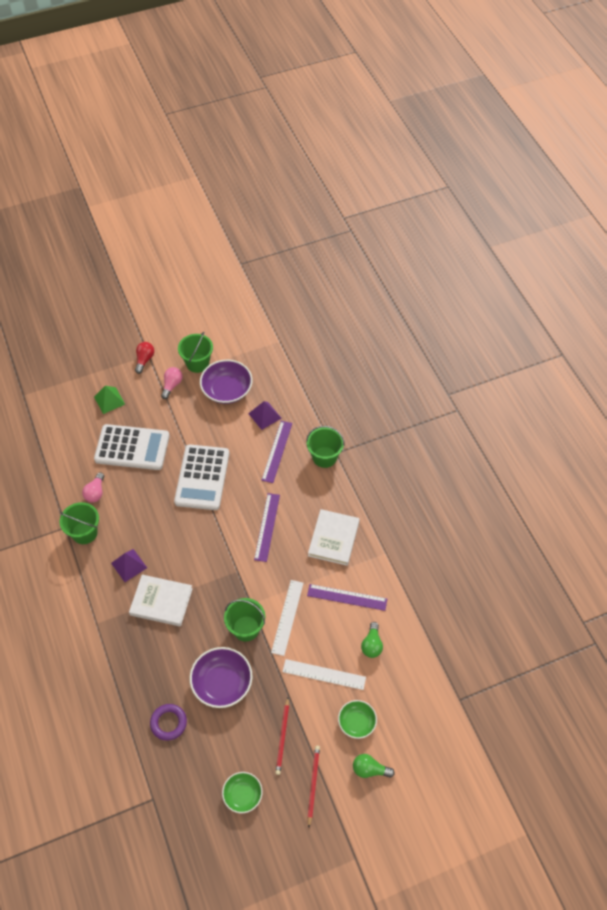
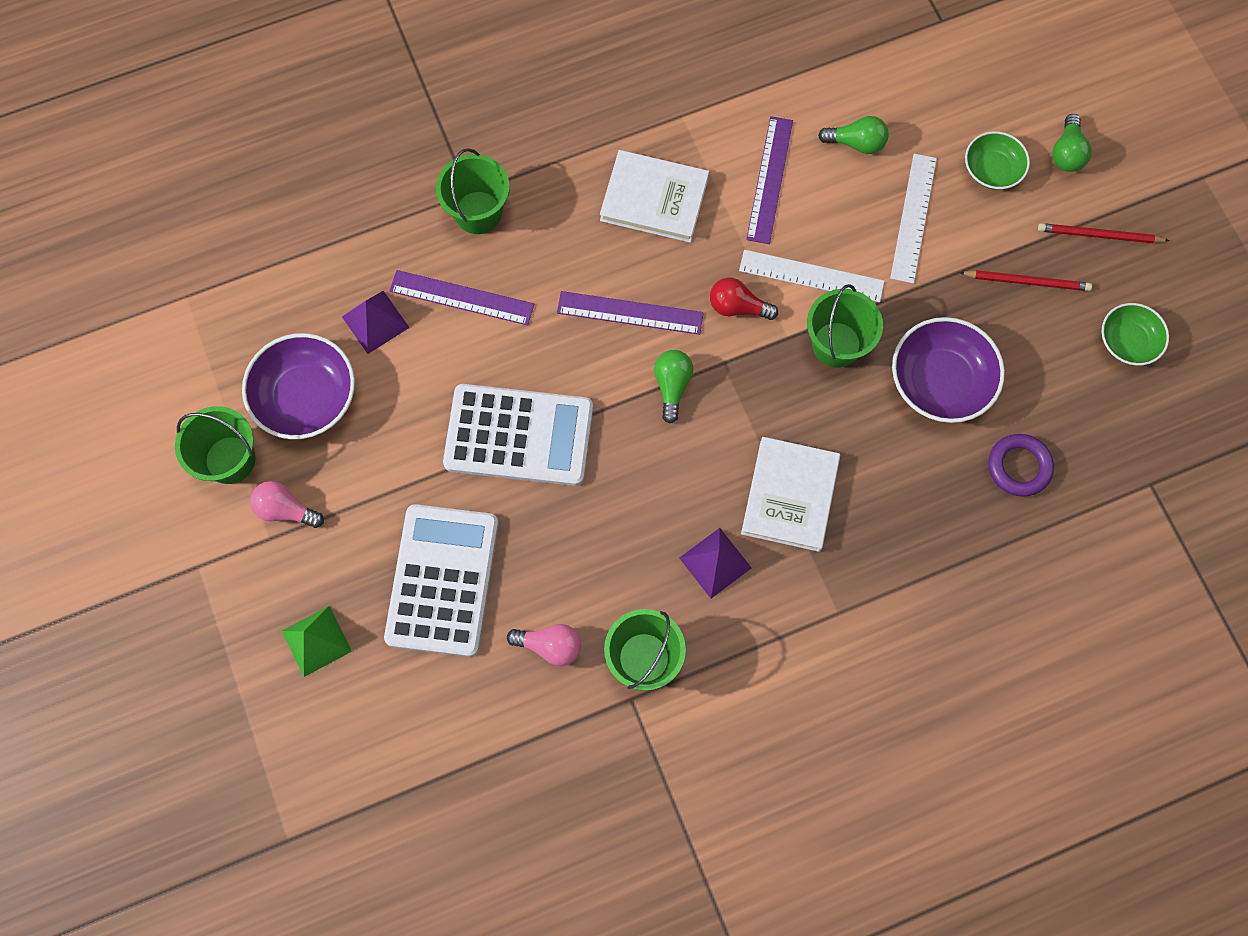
camera: 90 degrees left, 15 degrees up
(144, 360) = (211, 573): red light bulb -> red light bulb (737, 307)
(225, 546) = (672, 386): none -> green light bulb

